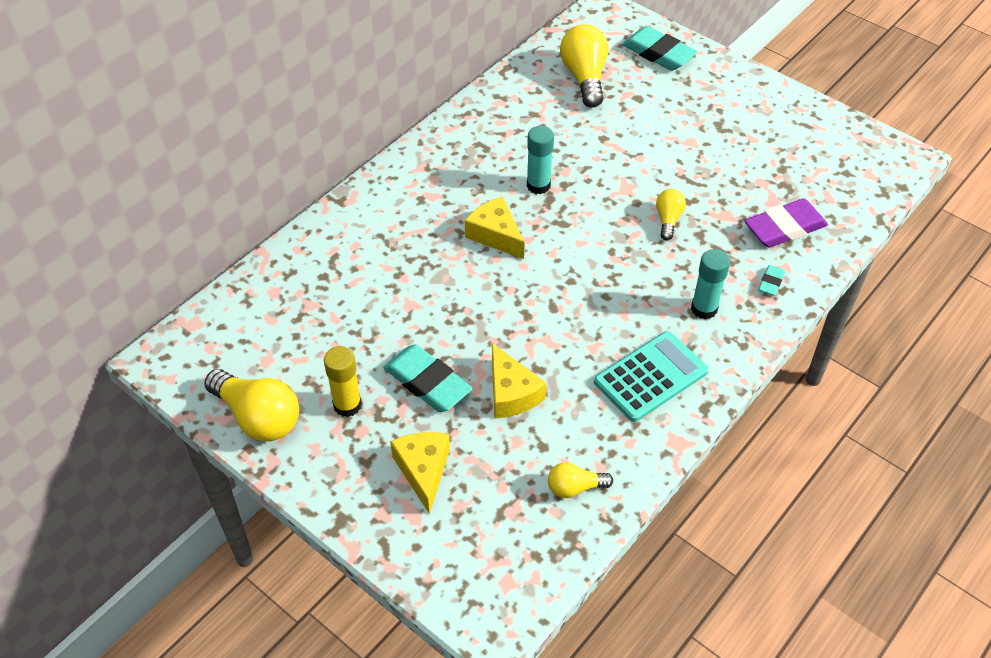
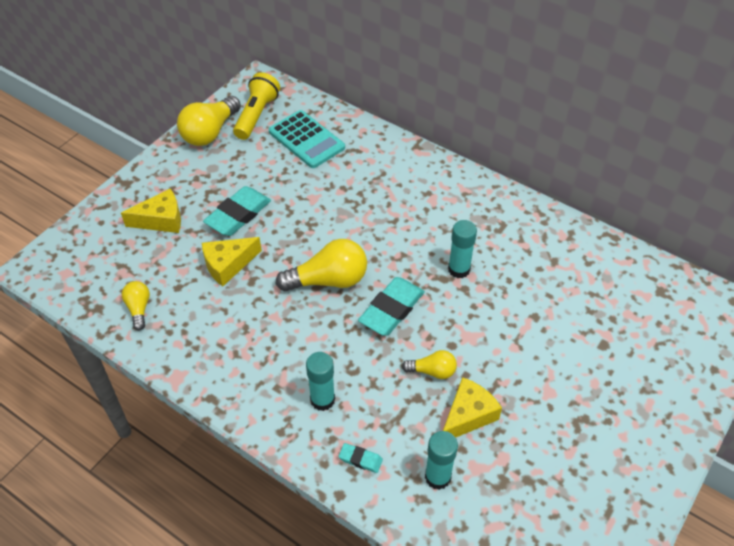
camera: 85 degrees right, 0 degrees up
(236, 361) = (257, 115): none -> yellow flashlight
(347, 405) = (219, 174): yellow glue stick -> none
(495, 235) = (393, 244): yellow cheese -> yellow cheese (468, 415)
(584, 77) = (620, 298): yellow light bulb -> yellow light bulb (328, 280)
(651, 377) = (243, 358): turquoise calculator -> turquoise calculator (306, 140)
(658, 53) = (683, 362): turquoise eraser -> turquoise eraser (391, 310)
(784, 228) = (437, 477): purple eraser -> turquoise glue stick

